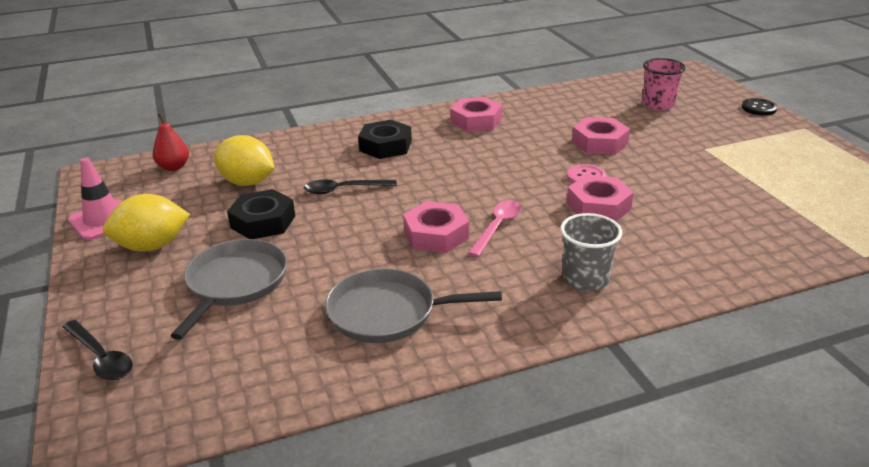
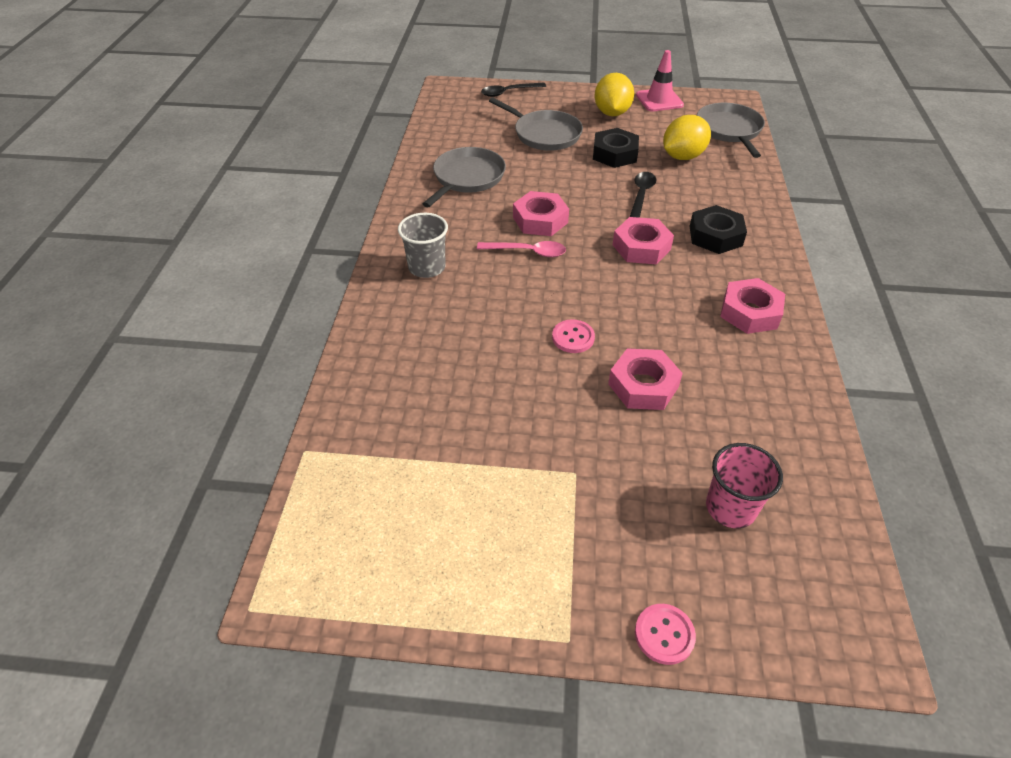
camera: 115 degrees right, 15 degrees up
(174, 167) = (729, 130): red pear -> grey pan
(497, 227) = (527, 252): pink spoon -> pink spoon turned 45 degrees counterclockwise
(598, 206) = (516, 321): pink nut -> pink nut (641, 247)
(758, 108) = (664, 634): black button -> pink button

